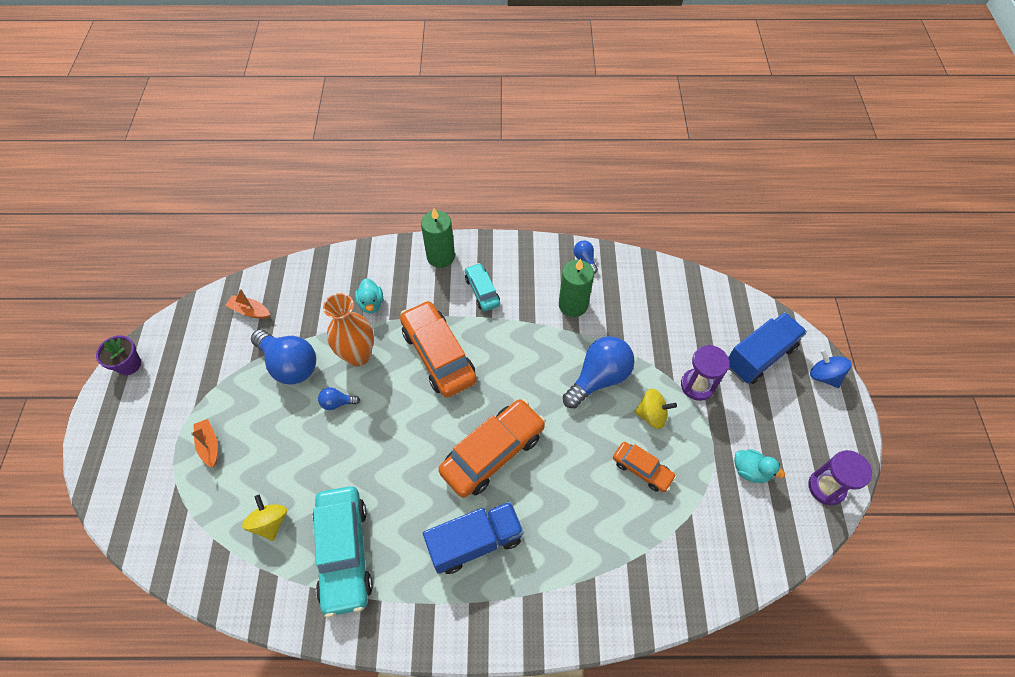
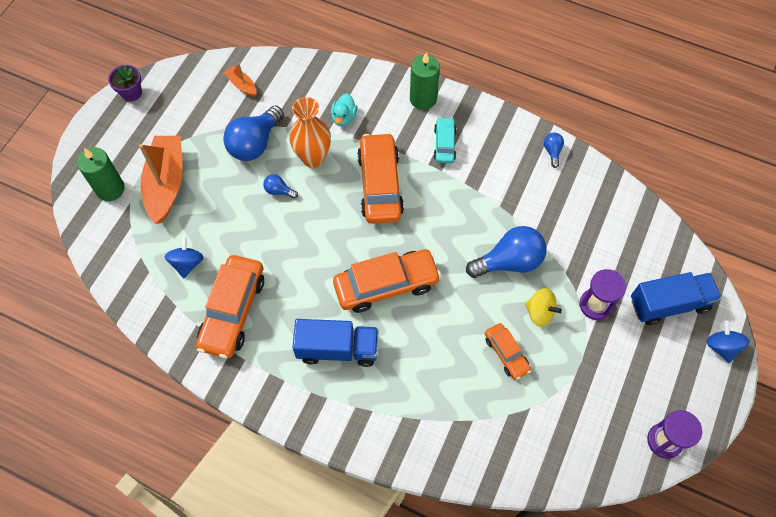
camera: 25 degrees right, 5 degrees up
(209, 445) = (166, 183): orange boat -> orange boat, size x2.15
(270, 522) = (187, 263): yellow spinning top -> blue spinning top
(290, 365) = (255, 143): blue light bulb -> blue light bulb turned 60 degrees clockwise
(344, 553) = (233, 311): turquoise car -> orange car
(573, 305) = (520, 188): green candle -> green candle (110, 189)
(750, 471) = (602, 396): turquoise duck -> none

